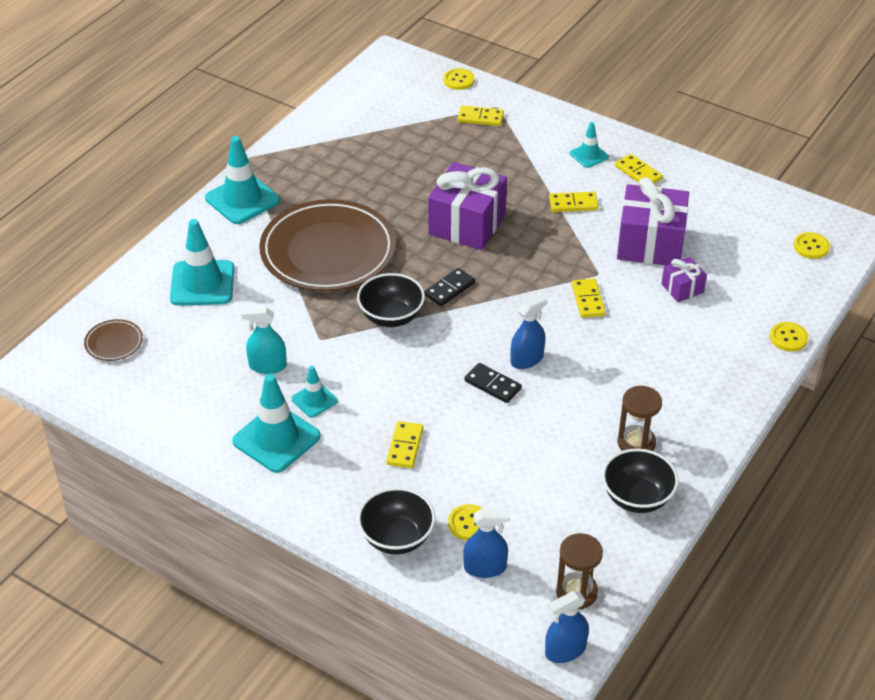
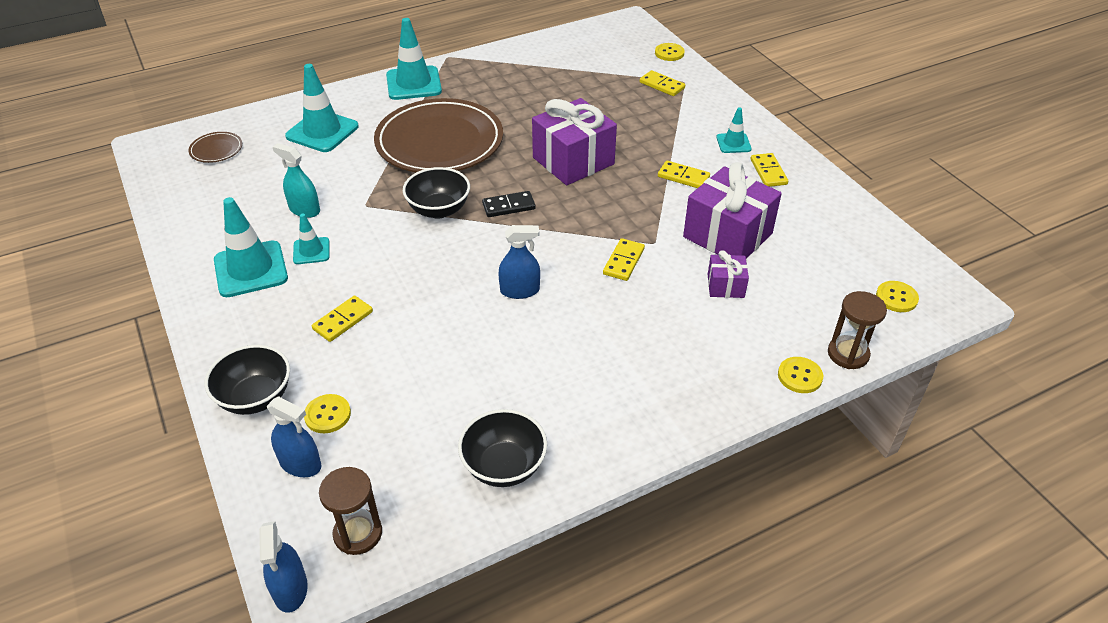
camera: 30 degrees right, 0 degrees up
(492, 385) = (468, 300): black domino -> none
(565, 650) = (290, 589): blue spray bottle -> blue spray bottle turned 105 degrees counterclockwise
(636, 443) = (552, 411): brown hourglass -> brown hourglass (848, 354)

